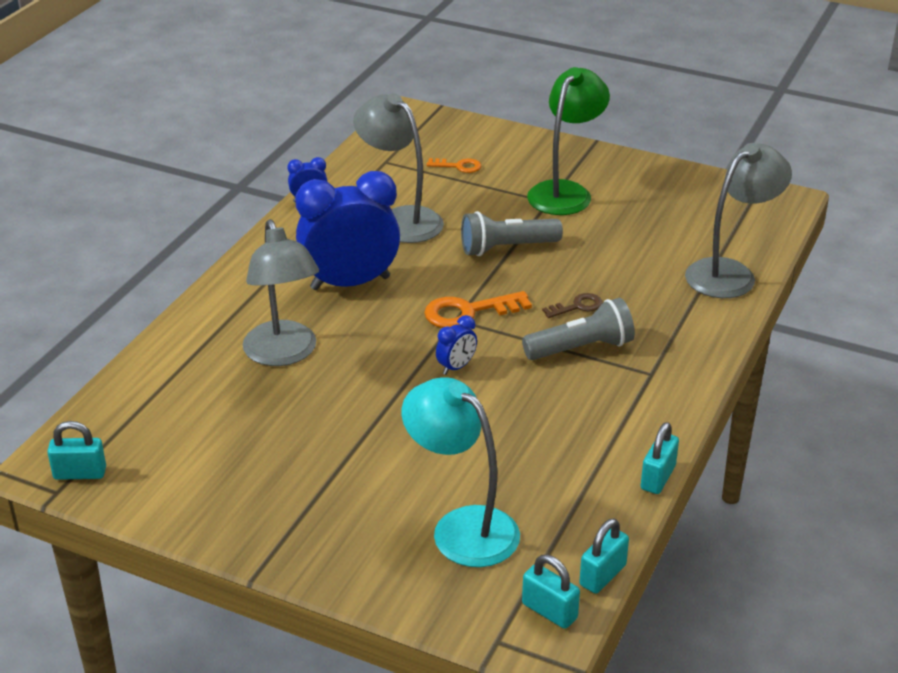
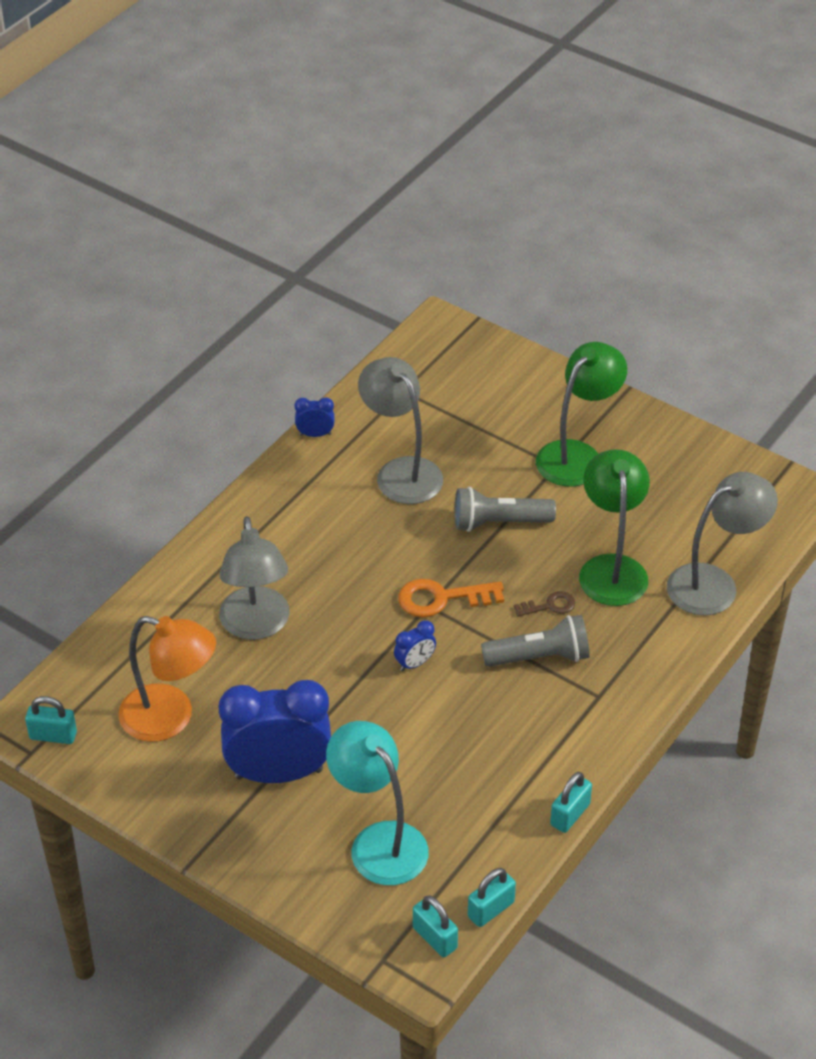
camera: 10 degrees right, 10 degrees up
(208, 443) = (170, 718): none -> orange lamp
(350, 283) = (335, 547): blue clock -> blue clock (278, 773)
(458, 166) = (476, 406): orange key -> none
(627, 271) = (611, 568): none -> green lamp

